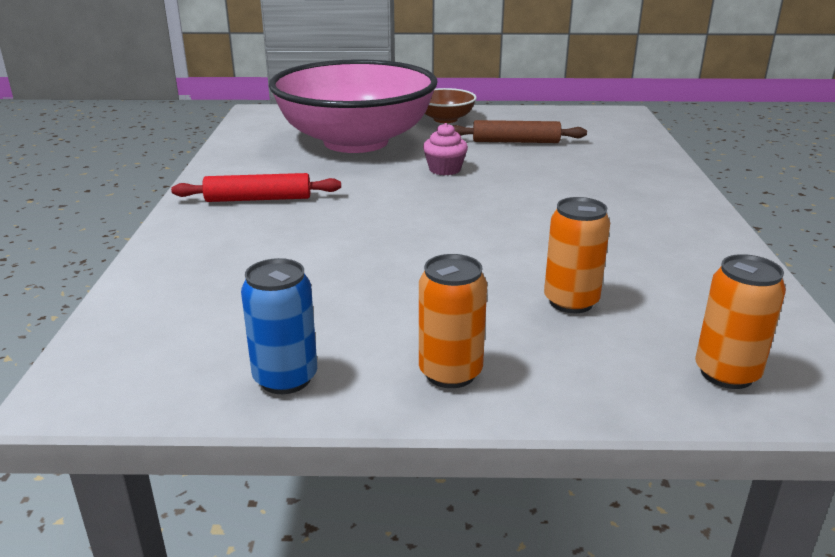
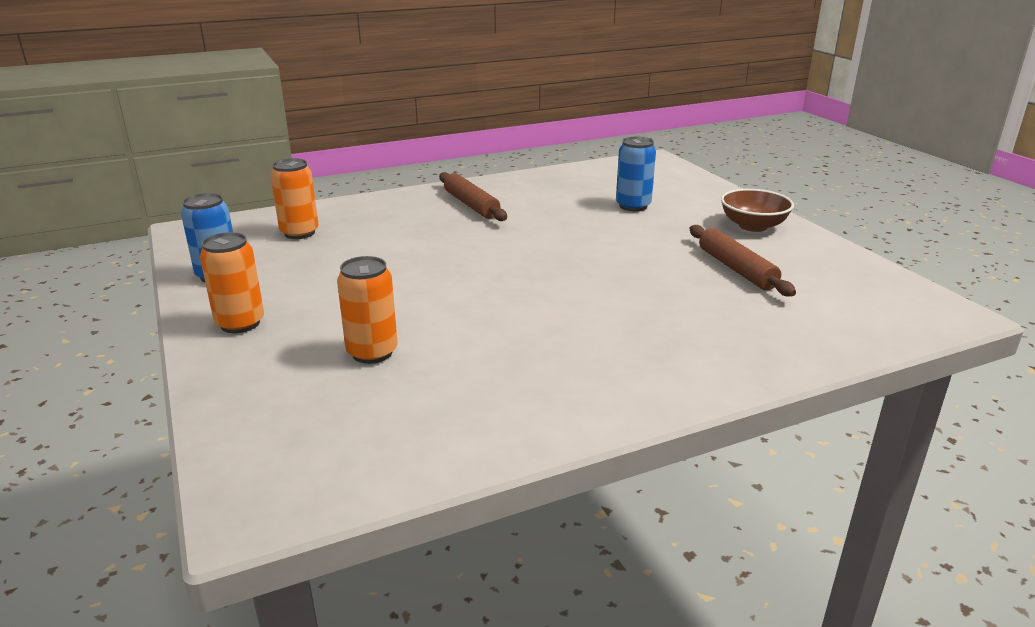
camera: 65 degrees right, 0 degrees up
(258, 199) = (471, 205): red rolling pin -> brown rolling pin
(356, 142) = (633, 206): pink bowl -> blue can
(445, 169) = (611, 252): pink cupcake -> none
(726, 373) = (277, 442): orange can -> orange can (299, 233)

